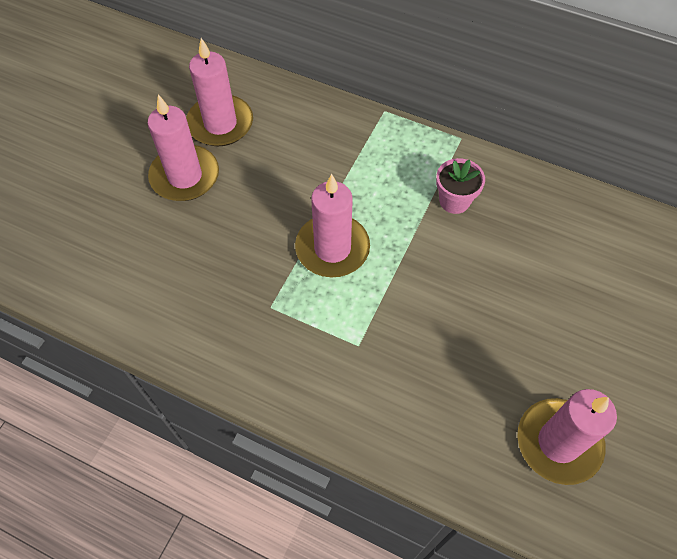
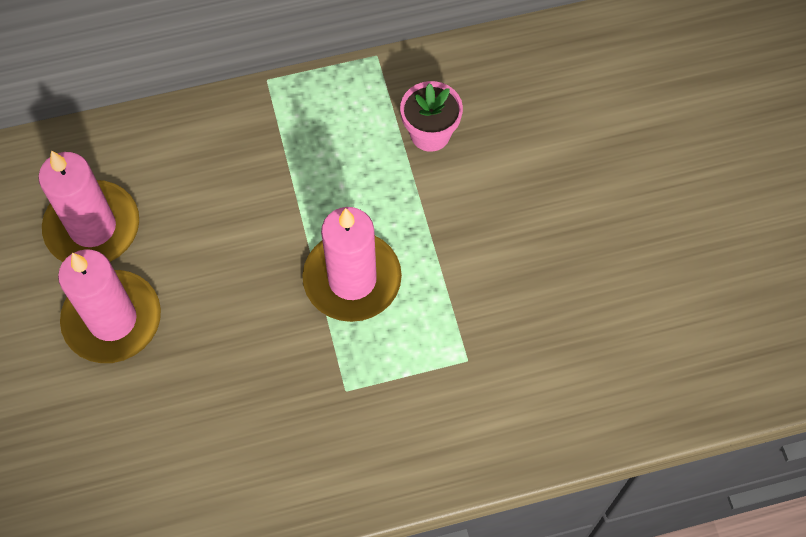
camera: 40 degrees left, 5 degrees up
(558, 442) = (719, 308): pink candle -> none

